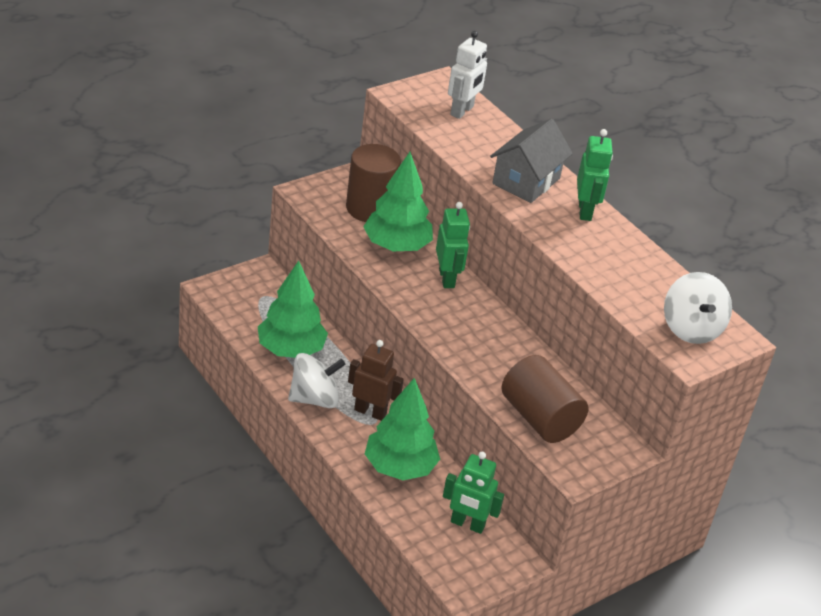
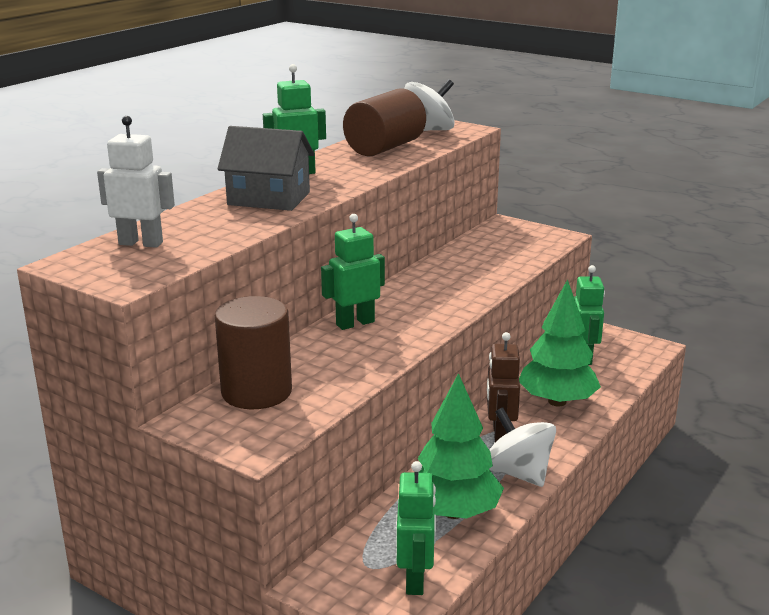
camera: 105 degrees left, 15 degrees down
(237, 309) = (415, 580): none -> green robot
(396, 246) = (322, 360): green tree -> none
(539, 418) = (513, 255): brown cylinder -> brown cylinder (385, 148)

